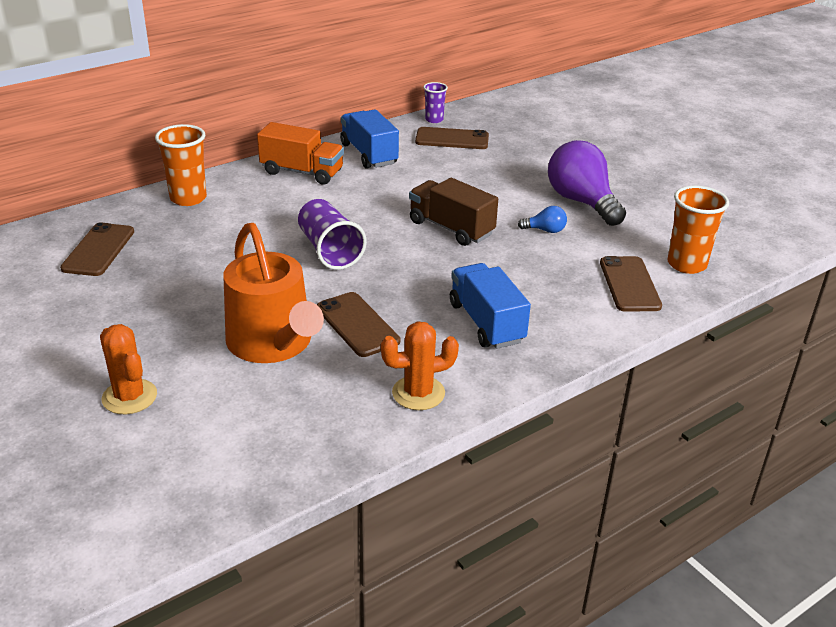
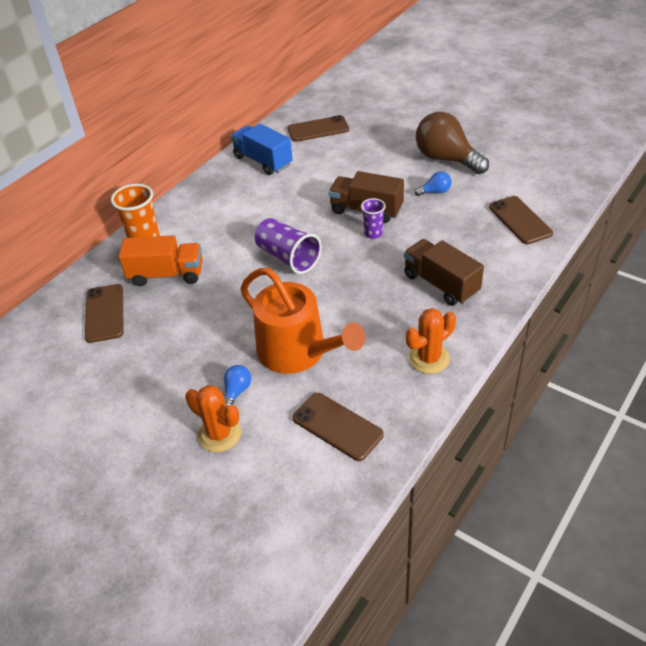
camera: 15 degrees left, 10 degrees up
(178, 362) = (237, 391): none -> blue light bulb
(302, 172) = (221, 193): orange truck -> orange truck (166, 274)
(357, 325) = (350, 315): brown phone -> brown phone (337, 426)
(434, 120) = (293, 115): purple cup -> purple cup (373, 233)
(486, 323) = (441, 284): blue truck -> brown truck
(582, 202) = (446, 159): purple light bulb -> brown light bulb
(686, 264) = (548, 191): orange cup -> none

